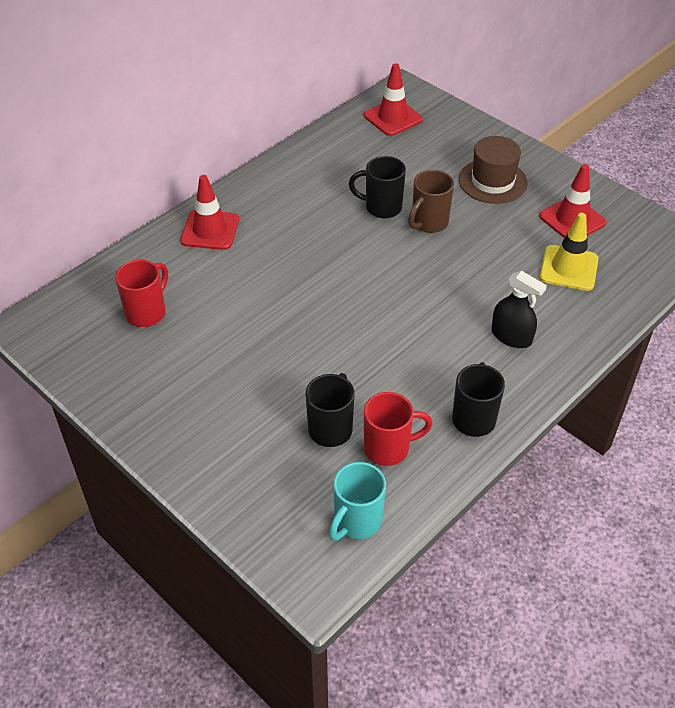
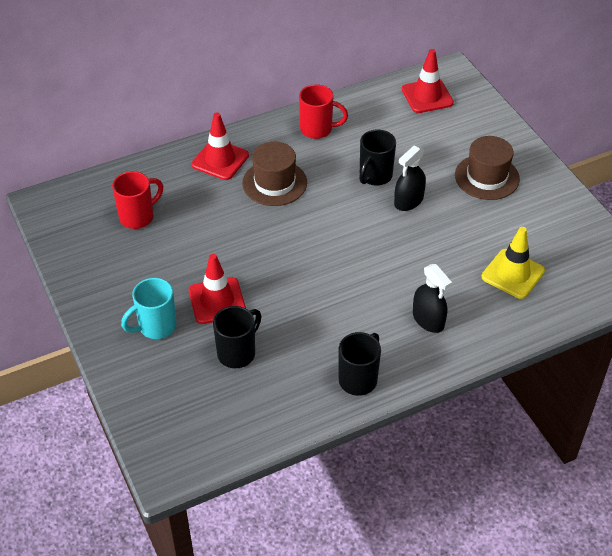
camera: 20 degrees right, 0 degrees up
(280, 239) = (274, 183): none -> brown hat
(356, 521) = (221, 432): turquoise mug -> turquoise mug (156, 327)
(381, 207) = (374, 176): black mug -> black mug turned 90 degrees counterclockwise
(389, 448) = (276, 382): red mug -> red mug (317, 129)
(428, 223) = (408, 201): brown mug -> black spray bottle
(572, 219) = (541, 231): red traffic cone -> red traffic cone (217, 301)

